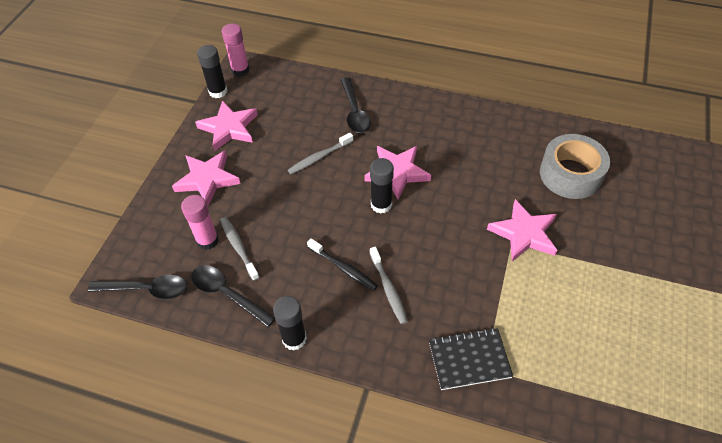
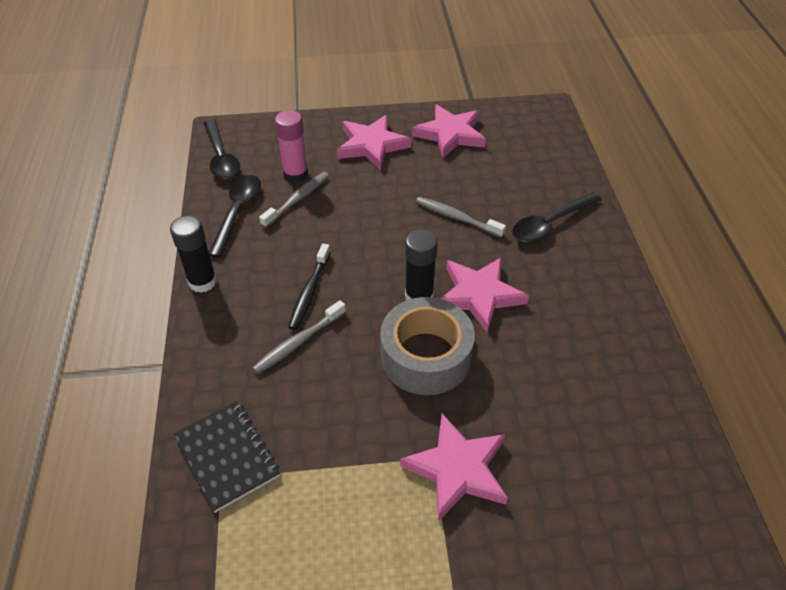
camera: 65 degrees right, 5 degrees down
(218, 91) = (495, 107): black glue stick -> none
(240, 70) = (540, 111): pink glue stick -> none
(570, 174) = (611, 507): grey tape -> grey tape (426, 356)

